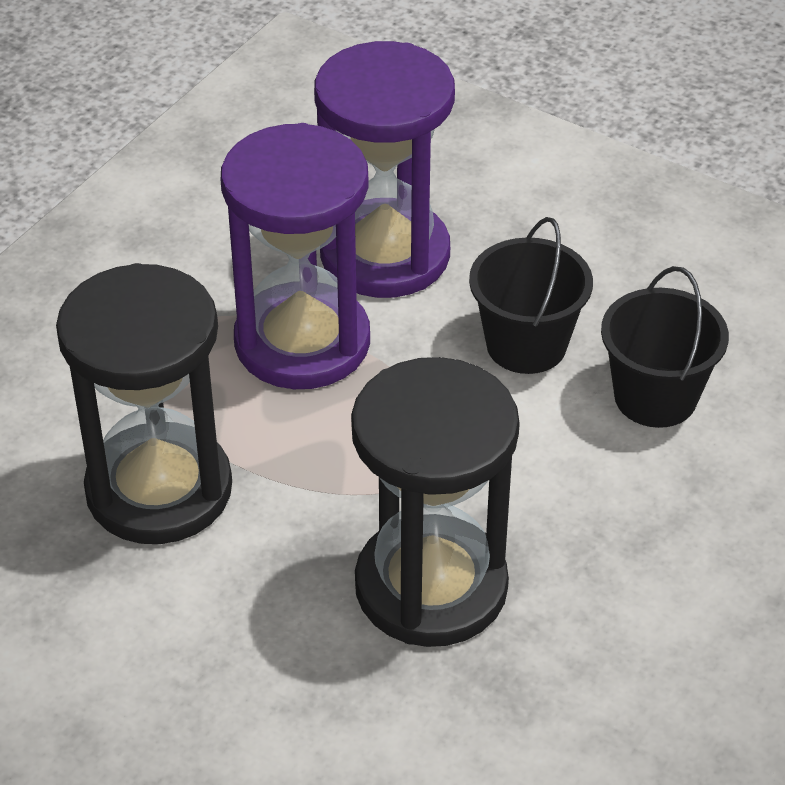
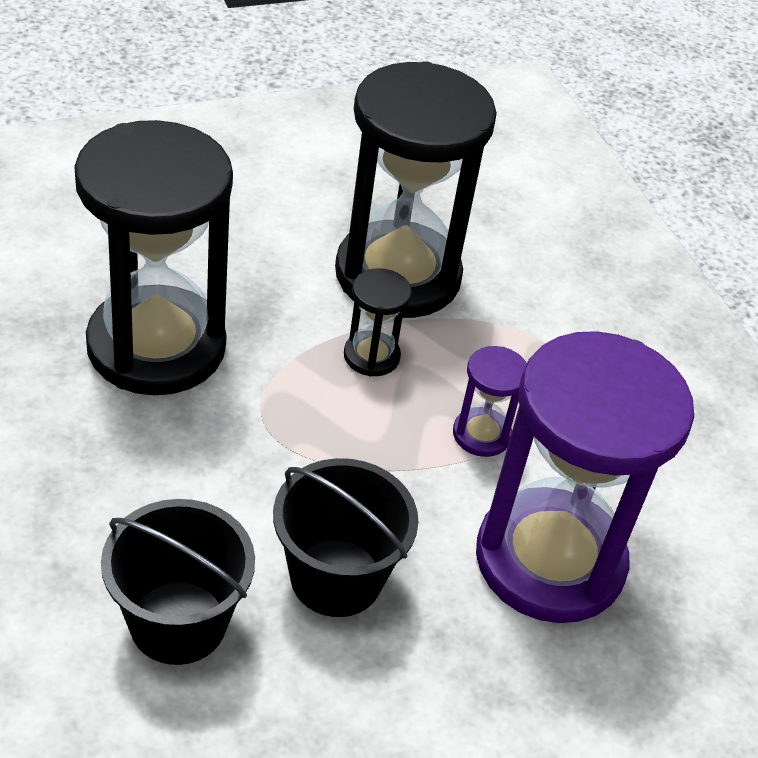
camera: 120 degrees right, 0 degrees up
(286, 448) = (371, 356): none -> black hourglass
(302, 342) = (481, 434): purple hourglass -> purple hourglass, size x0.42

